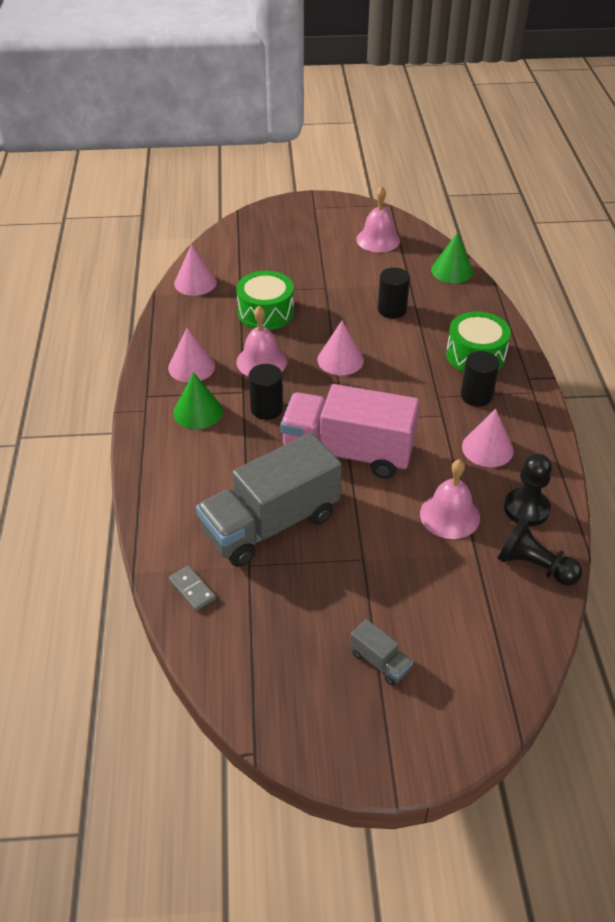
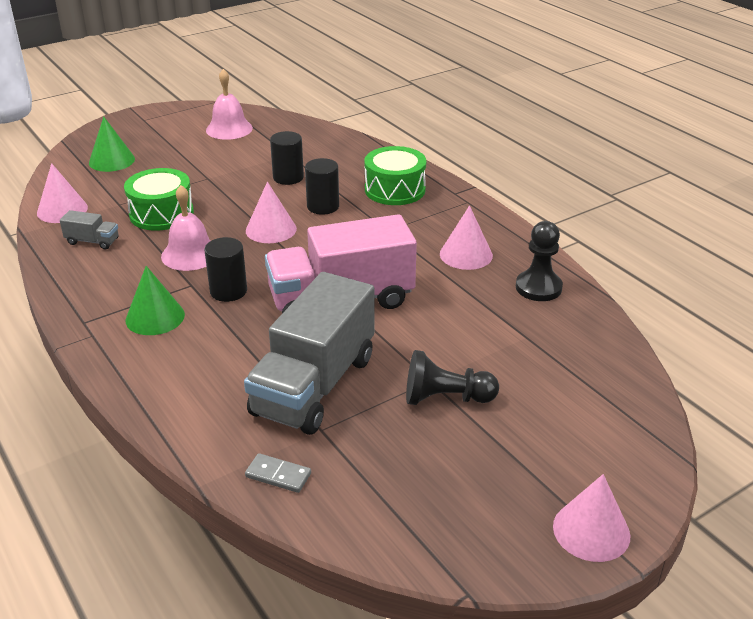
camera: 30 degrees left, 10 degrees down
(191, 367) = (116, 281): pink cone -> pink cone (591, 531)
(380, 662) = (519, 458): grey truck -> grey truck (92, 241)
(449, 515) = (478, 316): pink bell -> none
(452, 270) = (319, 134): green cone -> green cone (112, 160)
(476, 396) = (422, 219): black cylinder -> black cylinder (323, 206)
(534, 566) = (582, 328): black pawn -> black pawn (445, 398)

